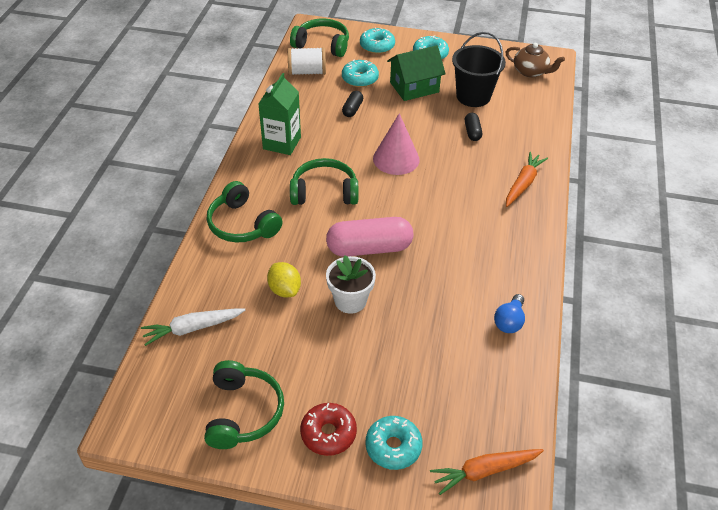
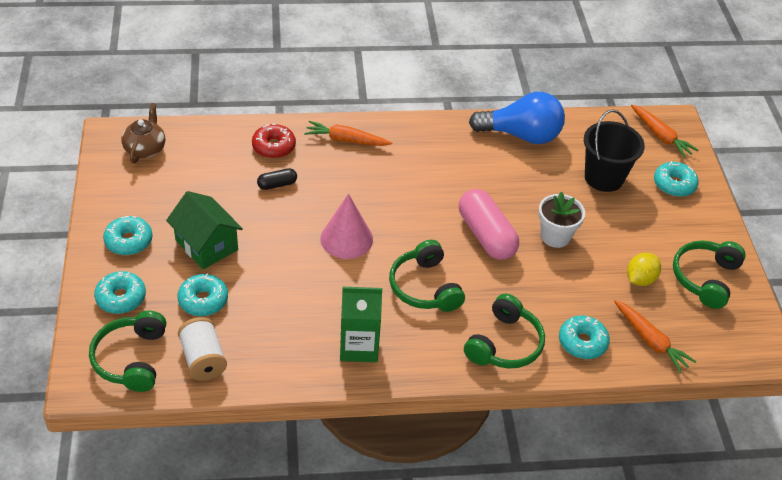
camera: 110 degrees left, 0 degrees up
(192, 328) = (650, 341): white carrot -> orange carrot
(217, 276) = (582, 342): none -> turquoise donut
(243, 412) = (705, 278): green headphones -> green headphones turned 45 degrees counterclockwise
(284, 290) = (569, 285): yellow lemon -> yellow lemon (640, 279)
(328, 433) = (688, 222): red donut -> red donut (274, 147)
(352, 109) = (270, 294): black capsule -> none
(473, 96) = (209, 191): black bucket -> black bucket (604, 177)
(509, 321) = (521, 135): blue light bulb -> blue light bulb, size x2.03

